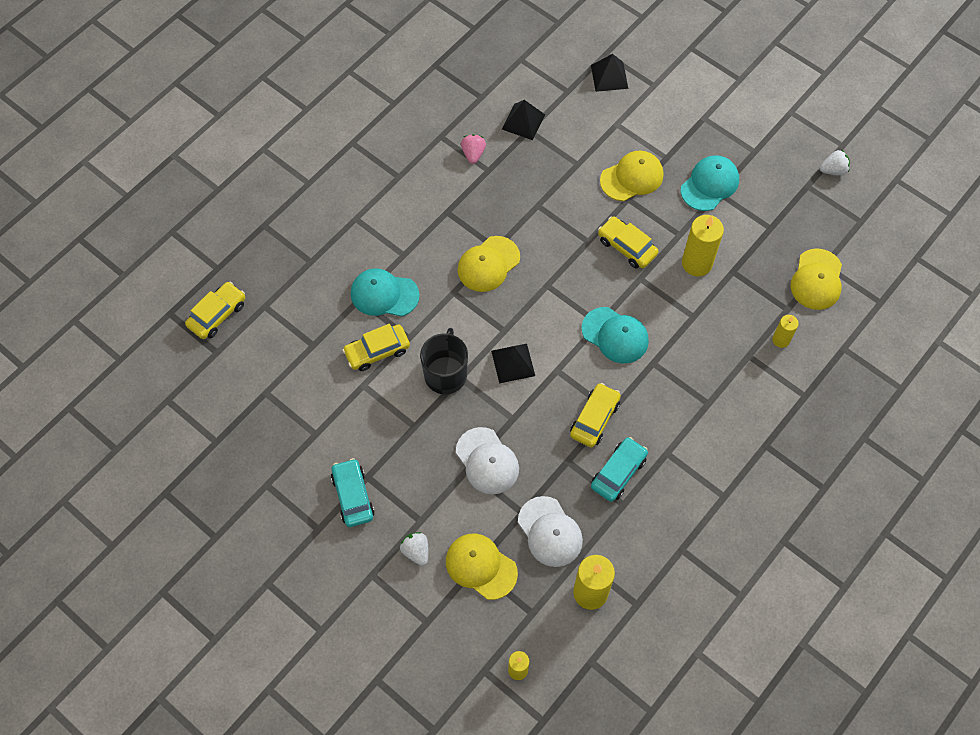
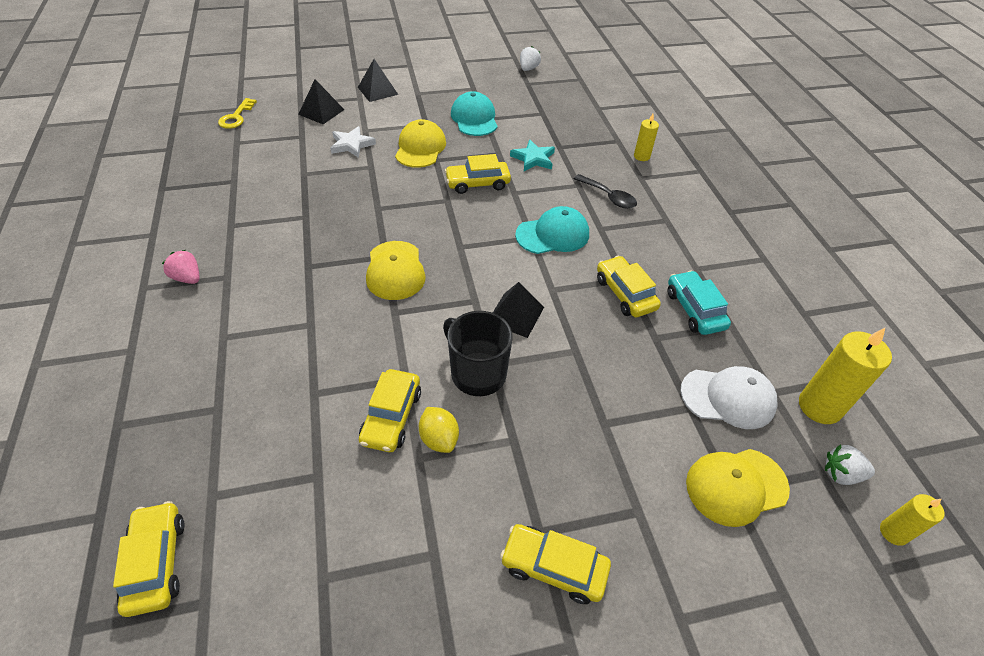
camera: 55 degrees left, 15 degrees down
(353, 496) = (553, 567): turquoise car -> yellow car
(383, 387) = (439, 439): none -> yellow lemon
(384, 294) = (334, 368): turquoise cap -> none
(416, 551) = (677, 543): white strawberry -> white strawberry (841, 474)
(473, 154) = (277, 216): pink strawberry -> pink strawberry (188, 278)
(487, 461) = (608, 400): white cap -> none
(523, 122) = (291, 172): black pyramid -> black pyramid (377, 91)
(547, 31) = (236, 117): none -> yellow key
(590, 130) = (351, 144): none -> white star
(697, 263) = (533, 158): yellow candle -> turquoise star
(698, 346) = (609, 197): none -> black spoon
(816, 280) = (607, 117): yellow cap -> none

